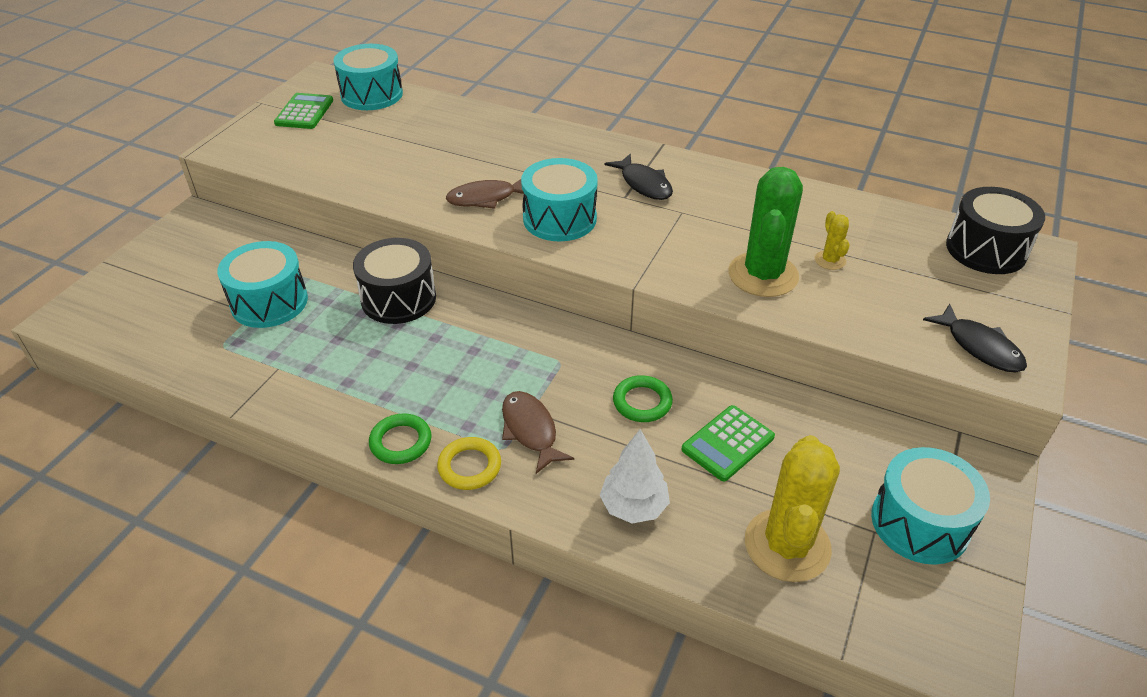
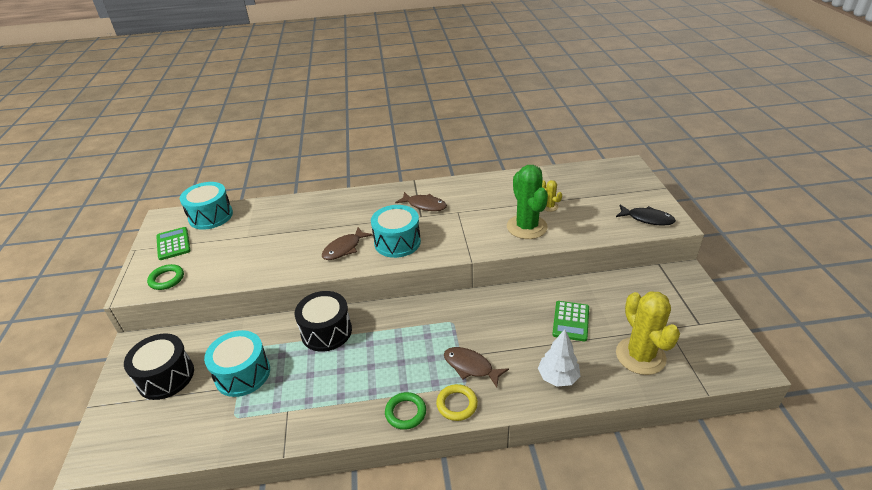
camera: 30 degrees left, 5 degrees down
(642, 402) = (512, 322): green ring -> green ring (166, 279)
(644, 184) = (424, 205): black fish -> brown fish
(920, 523) = (681, 314): turquoise drum -> none
(986, 249) = (608, 173): black drum -> black drum (166, 377)

